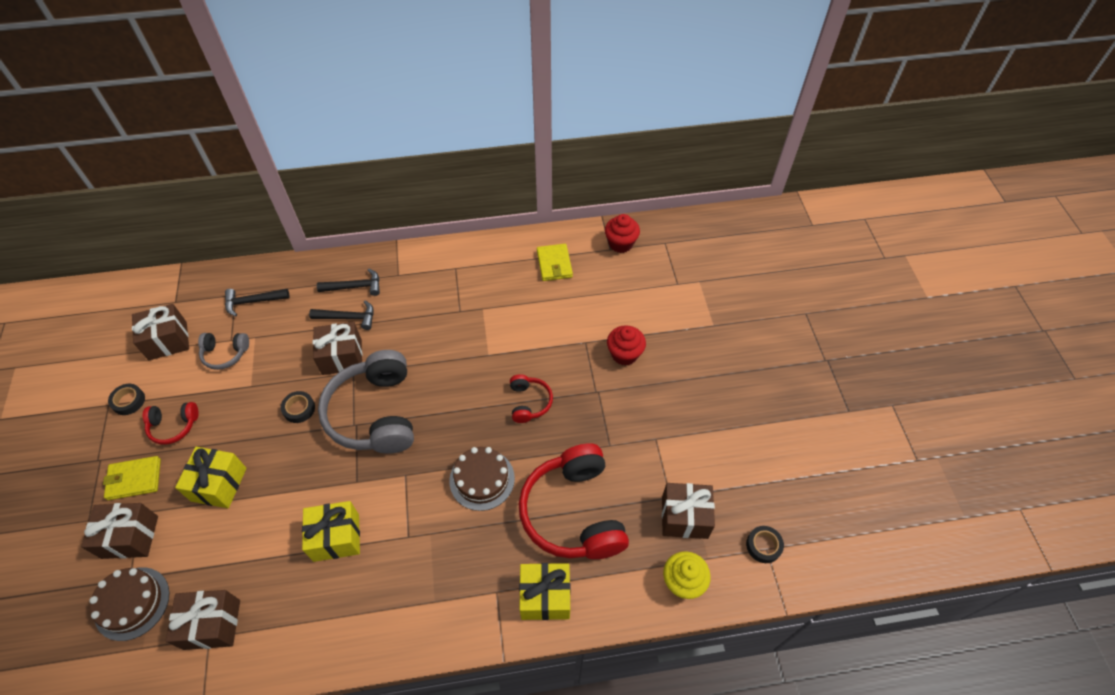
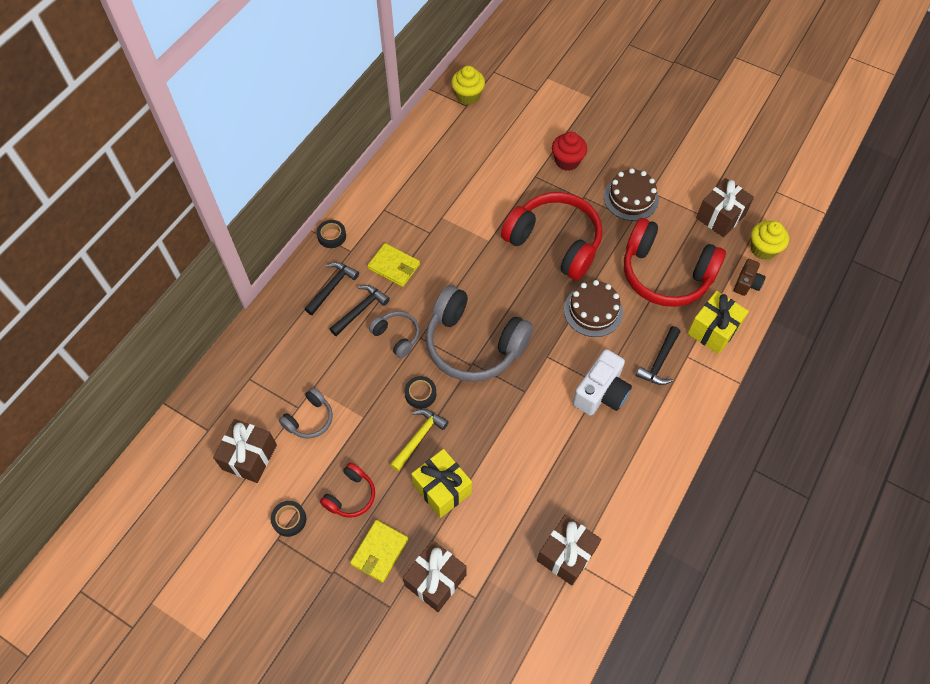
camera: 50 degrees left, 5 degrees up
(132, 603) = (500, 605): brown cake -> brown cake (631, 198)
(253, 302) = (271, 369): black hammer -> black hammer (659, 362)
(257, 435) = (419, 437): none -> yellow hammer
(336, 537) = (562, 431): yellow gift -> none
(342, 357) = (397, 336): brown gift -> grey headphones
(399, 543) = (601, 393): none -> white camera
(529, 402) = (555, 242): red headphones -> red headphones, size x2.10
(554, 264) = (445, 147): yellow wallet -> yellow wallet (394, 266)
(620, 244) = (468, 96): red cupcake -> yellow cupcake
(627, 593) = (746, 283): none -> brown camera
(763, 546) = (773, 191): black tape -> black tape (332, 236)

